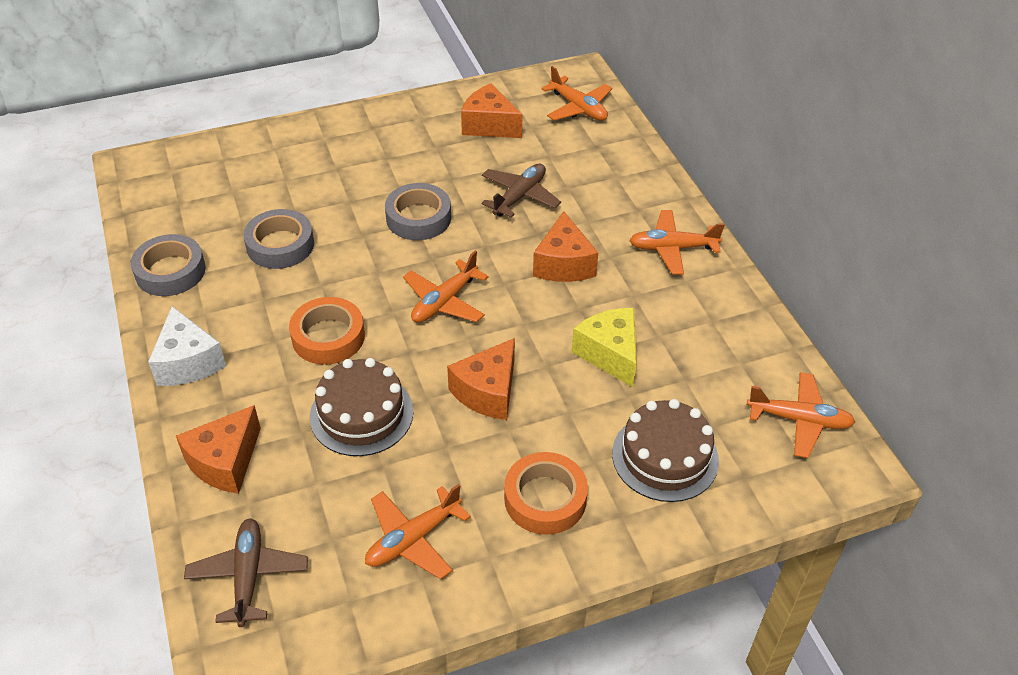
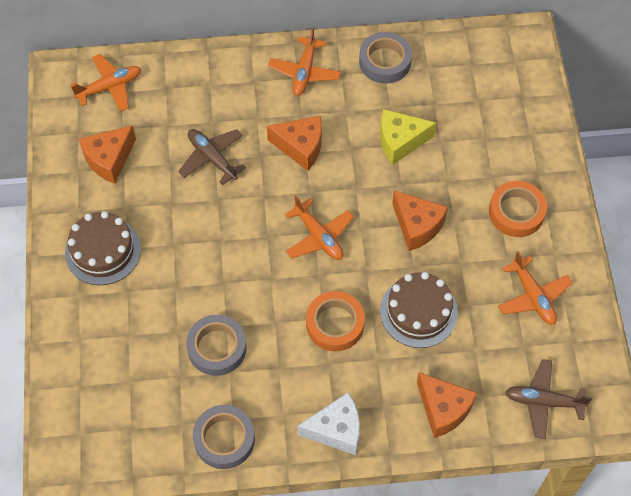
camera: 75 degrees left, 15 degrees up
(418, 218) = (215, 237): grey tape -> grey tape (385, 61)
(665, 457) = (497, 135): brown cake -> brown cake (103, 251)
(799, 420) = (484, 52): orange plane -> none

